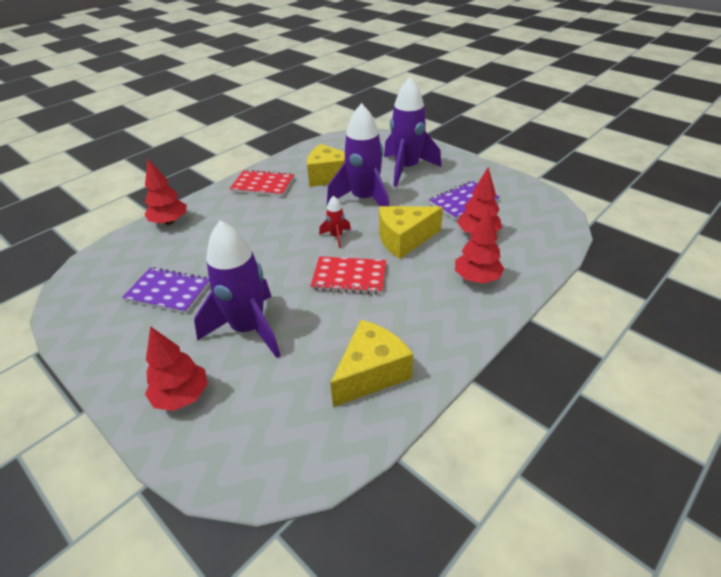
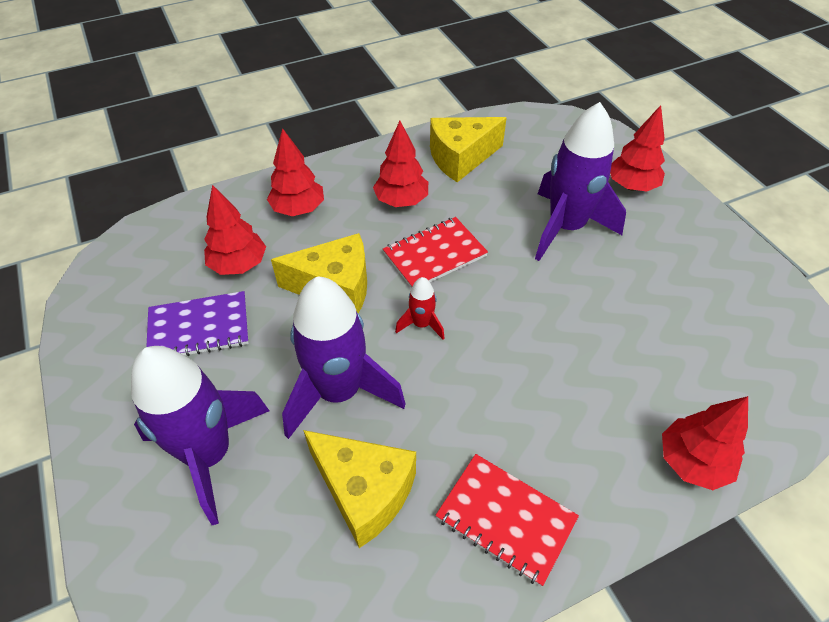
camera: 160 degrees left, 10 degrees up
(168, 292) = (665, 305): purple notebook -> none
(349, 277) = (434, 255): red notebook -> red notebook turned 60 degrees counterclockwise
(400, 310) = (401, 201): none -> red tree

